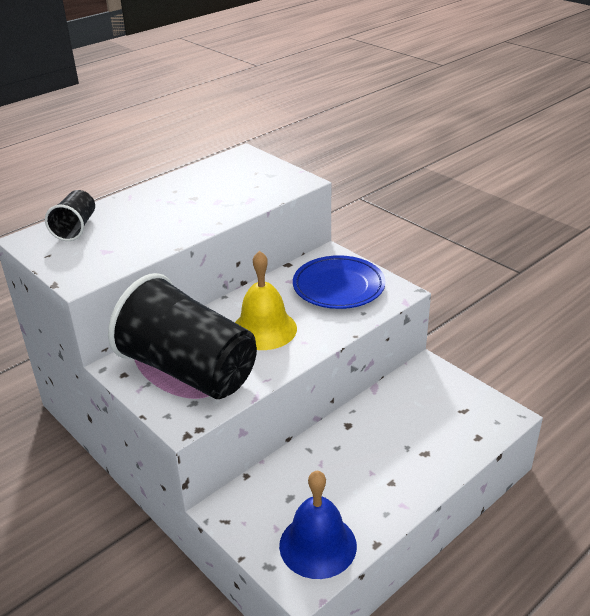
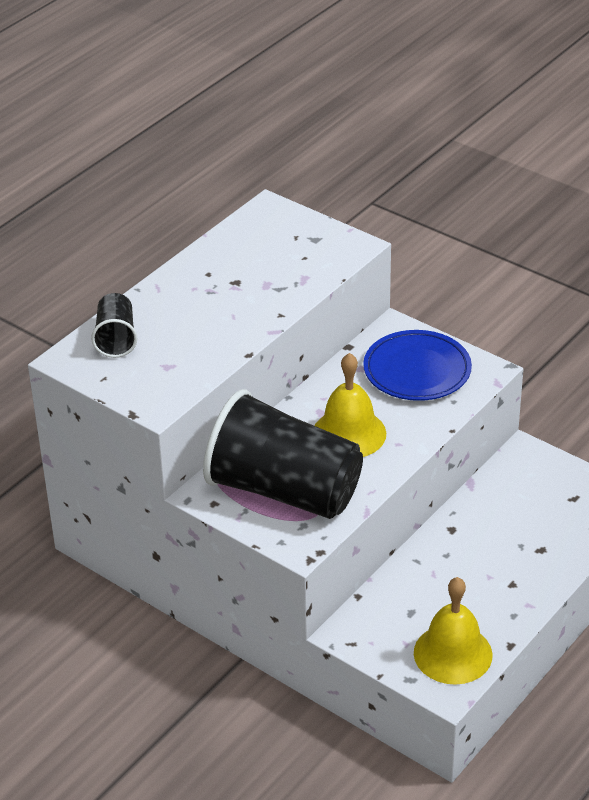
camera: 10 degrees left, 5 degrees up
(317, 545) = (453, 653): blue bell -> yellow bell

